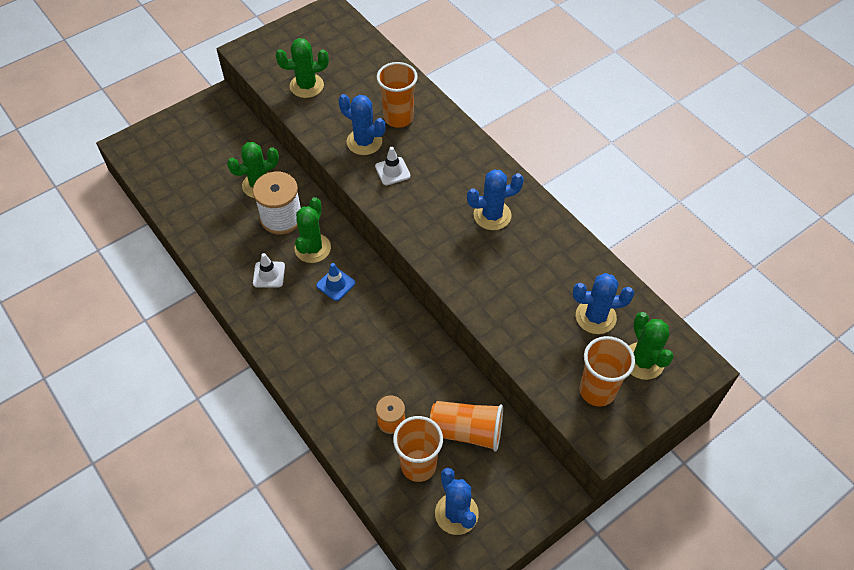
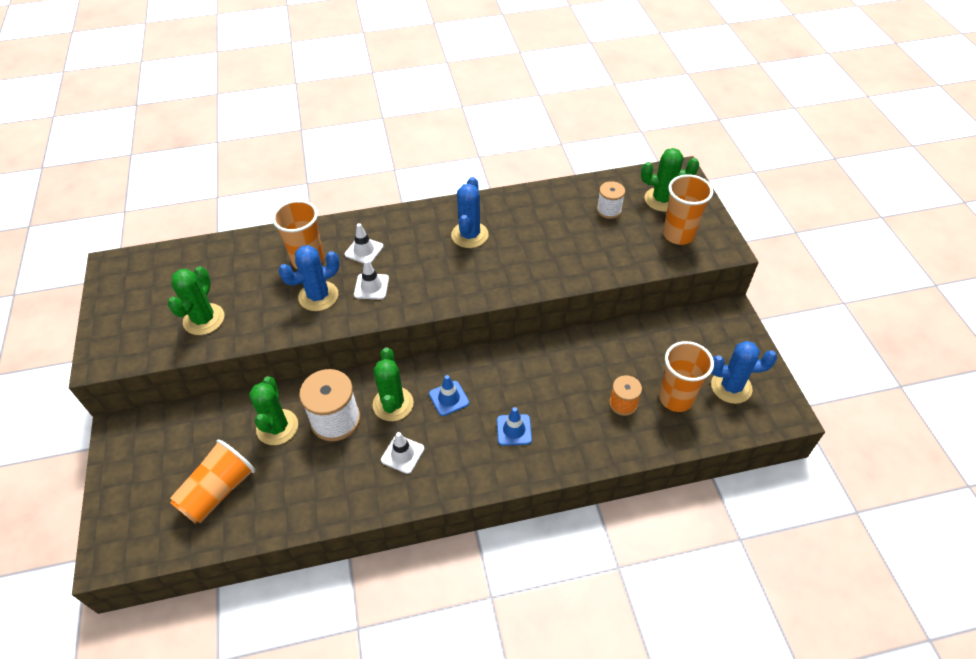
camera: 65 degrees left, 5 degrees down
(312, 248) = (393, 404): green cactus -> green cactus turned 45 degrees clockwise
(325, 343) = (514, 430): none -> blue traffic cone
(430, 149) = (364, 250): none -> white traffic cone
(466, 431) = (655, 352): orange cup -> orange cup (218, 491)
(595, 317) = (609, 210): blue cactus -> white spool

